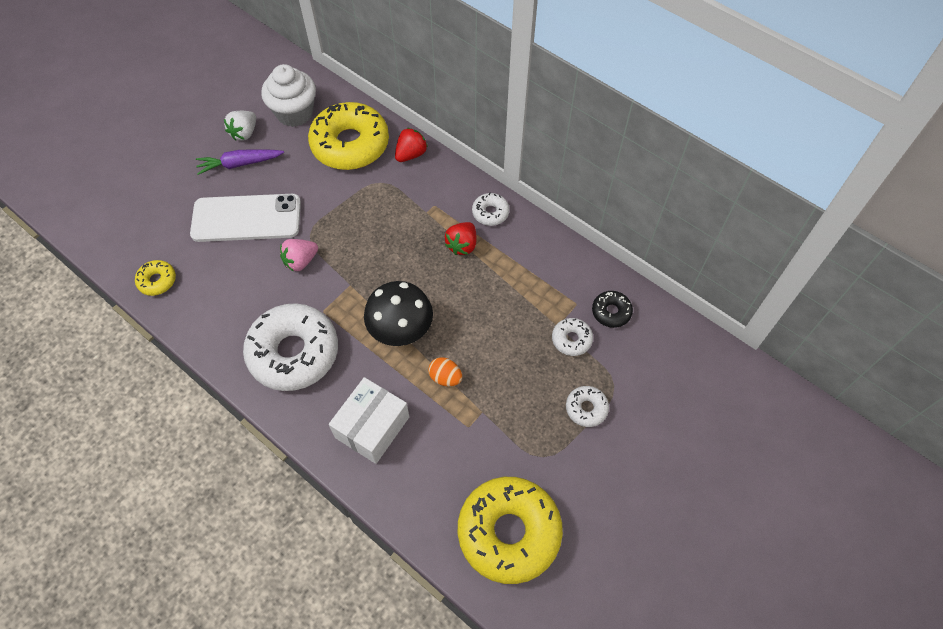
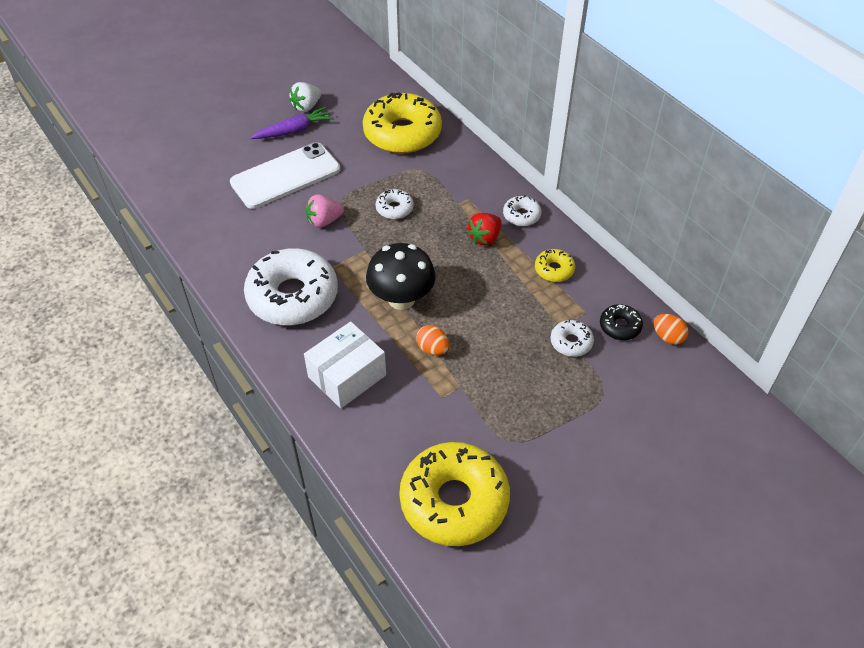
camera: 15 degrees right, 10 degrees down
(157, 281) = (187, 211): yellow donut -> yellow donut (554, 270)
(239, 164) = (294, 131): purple carrot -> purple carrot turned 150 degrees clockwise
(246, 218) = (285, 176): white phone -> white phone turned 45 degrees counterclockwise
(294, 113) = (358, 98): white cupcake -> none
(411, 154) = (458, 152): red strawberry -> none
(586, 408) = (568, 407): white donut -> white donut (394, 208)
(656, 313) = (667, 337): none -> orange egg

